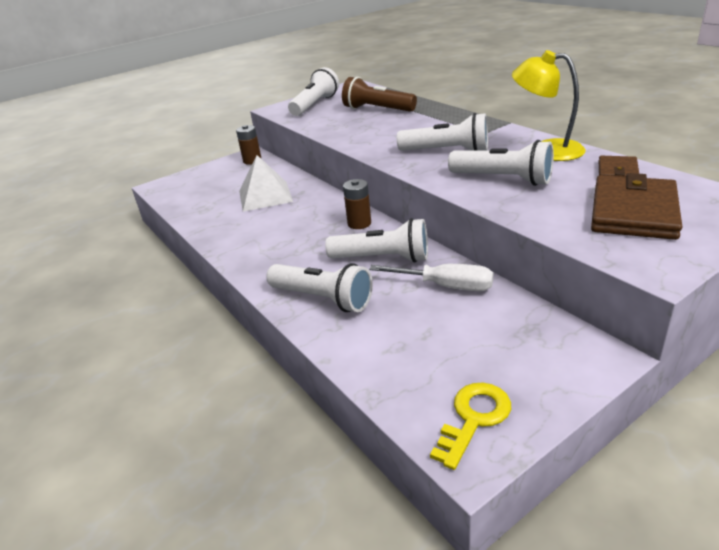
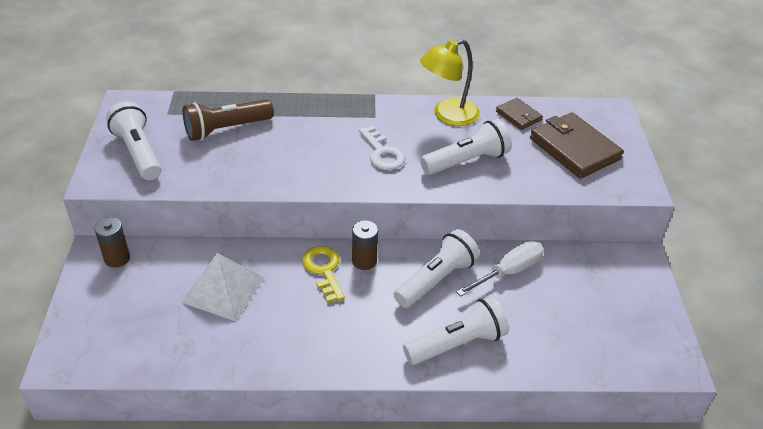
camera: 60 degrees left, 10 degrees up
(447, 151) = (382, 153): white flashlight -> white key
(473, 418) = (650, 344): yellow key -> yellow key (324, 270)

